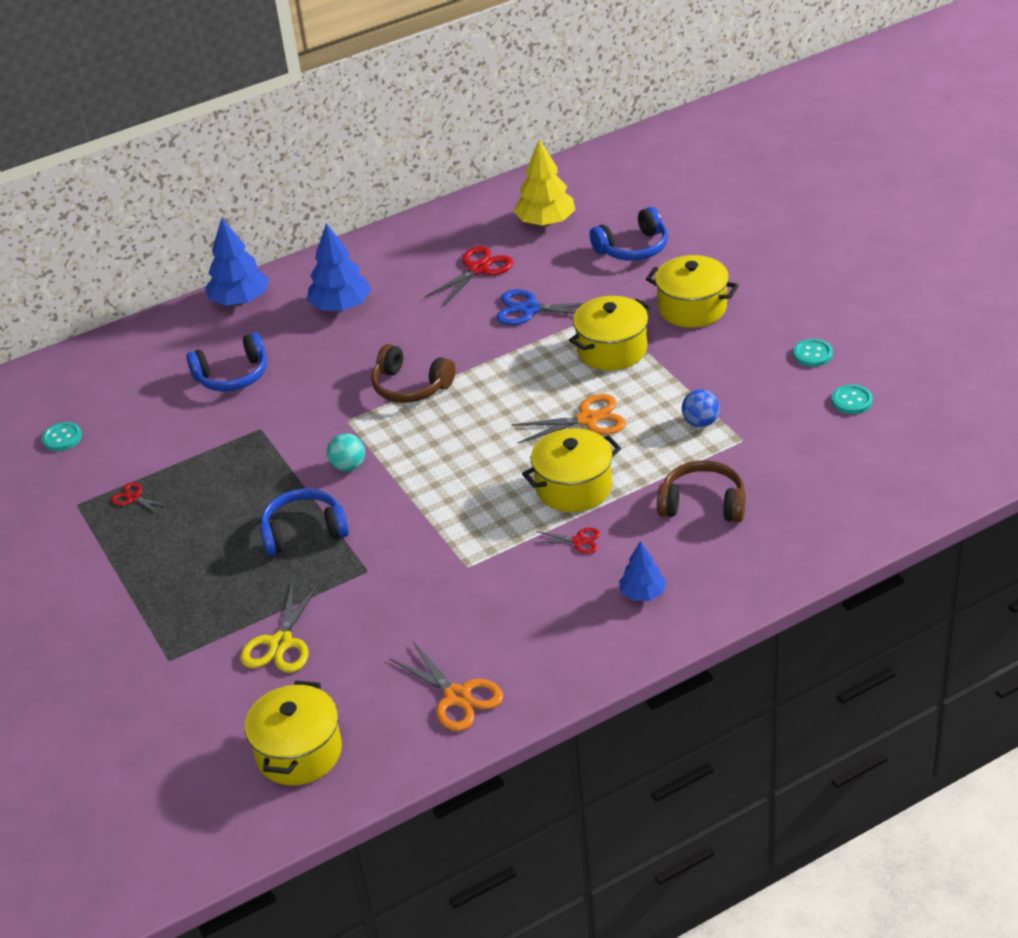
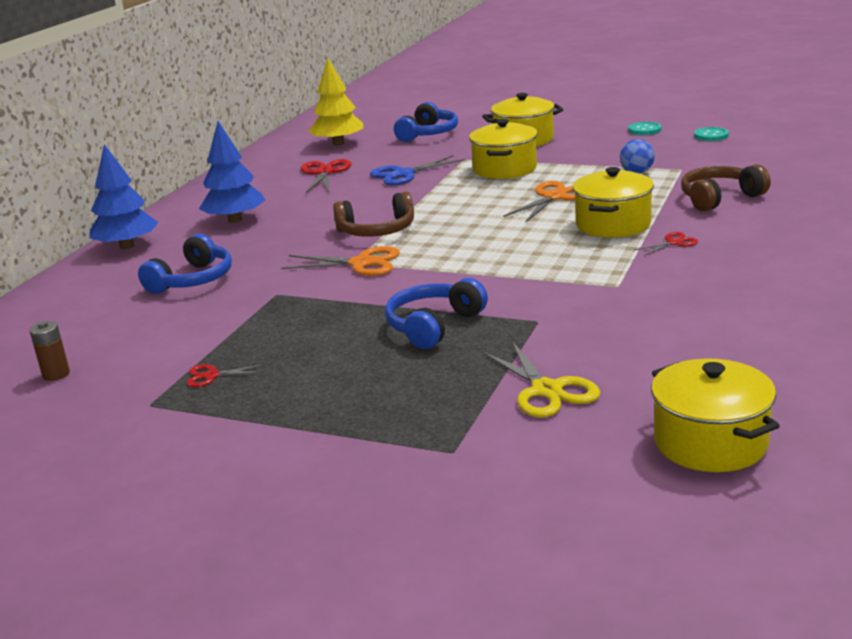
camera: 40 degrees left, 15 degrees down
(62, 438) = (56, 374): turquoise button -> brown battery
(348, 466) = (403, 281): turquoise ball -> none
(457, 697) = (767, 347): orange scissors -> orange scissors (361, 263)
(642, 593) = (776, 245): blue tree -> none

